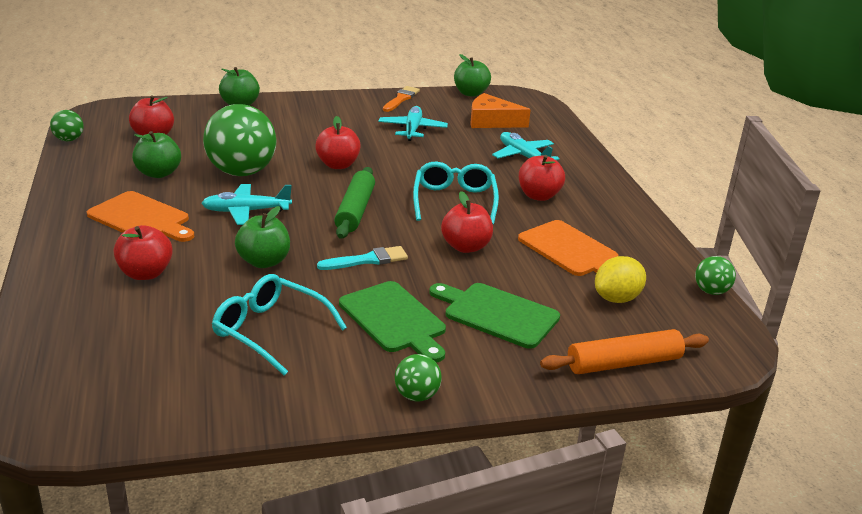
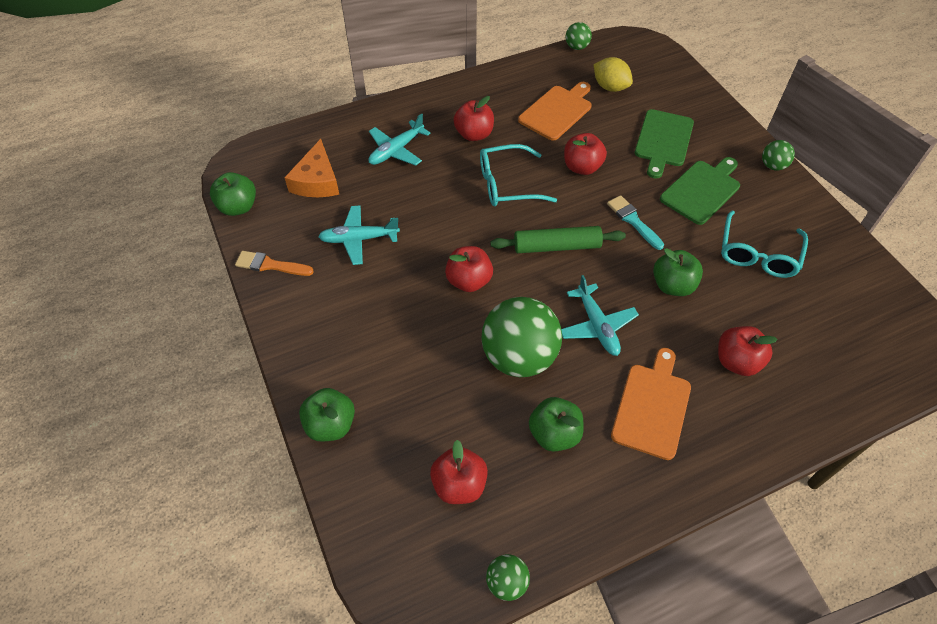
camera: 100 degrees left, 25 degrees up
(623, 363) = (681, 83): orange rolling pin -> none

